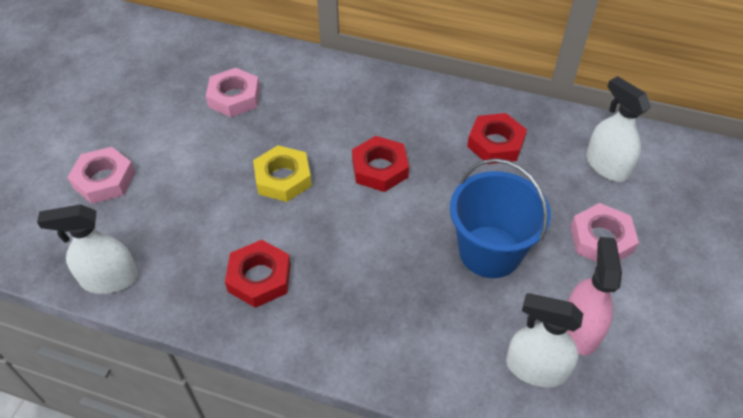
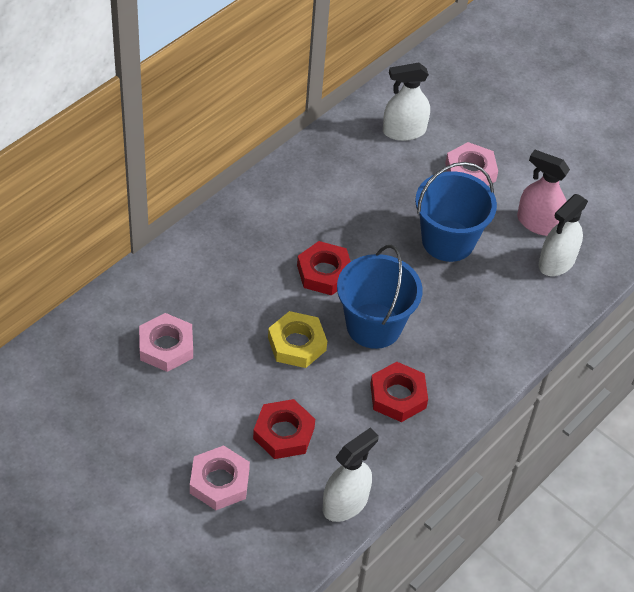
camera: 70 degrees left, 0 degrees up
(110, 279) = (345, 503): white spray bottle -> white spray bottle turned 150 degrees counterclockwise
(338, 228) = (373, 326): none -> blue bucket
(495, 143) = (340, 185): red nut -> red nut (283, 433)

